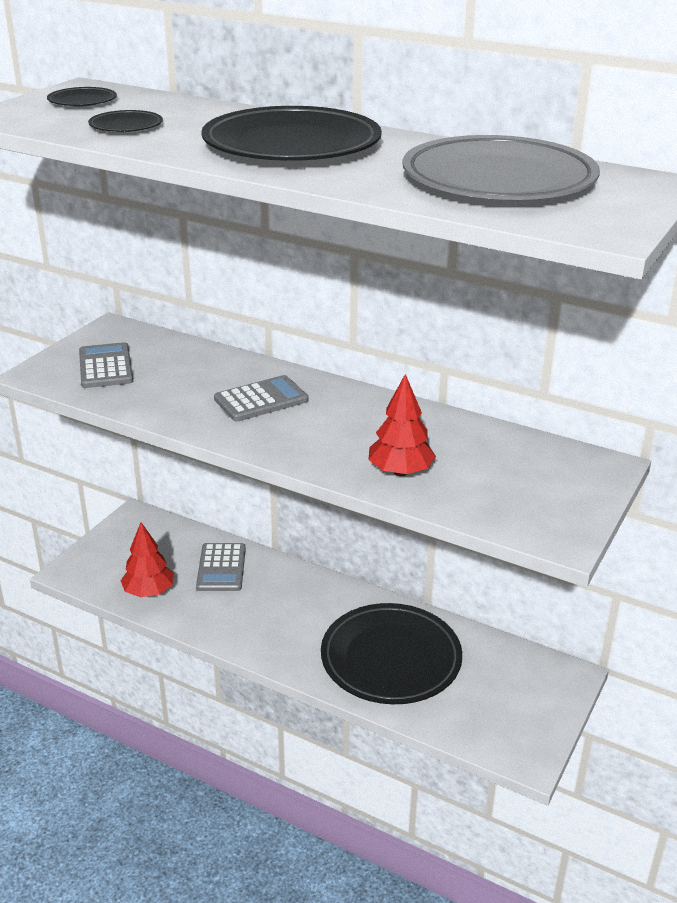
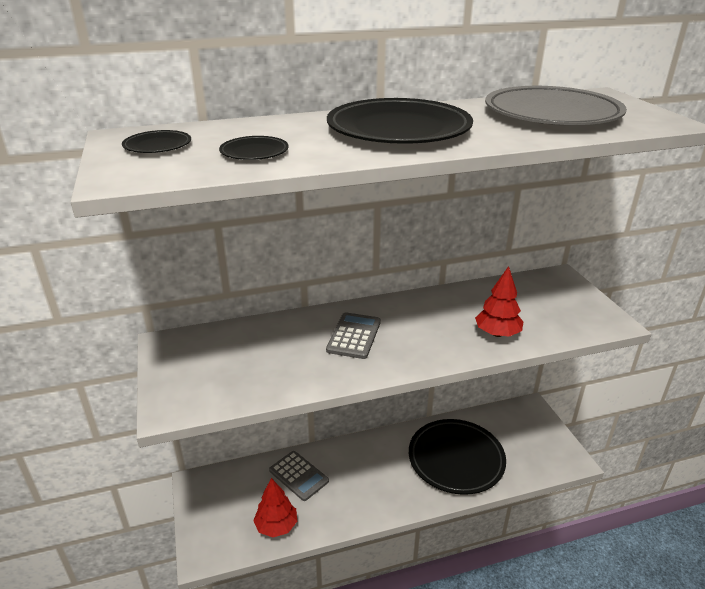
camera: 45 degrees left, 0 degrees up
(105, 367) = (213, 373): grey calculator -> none

